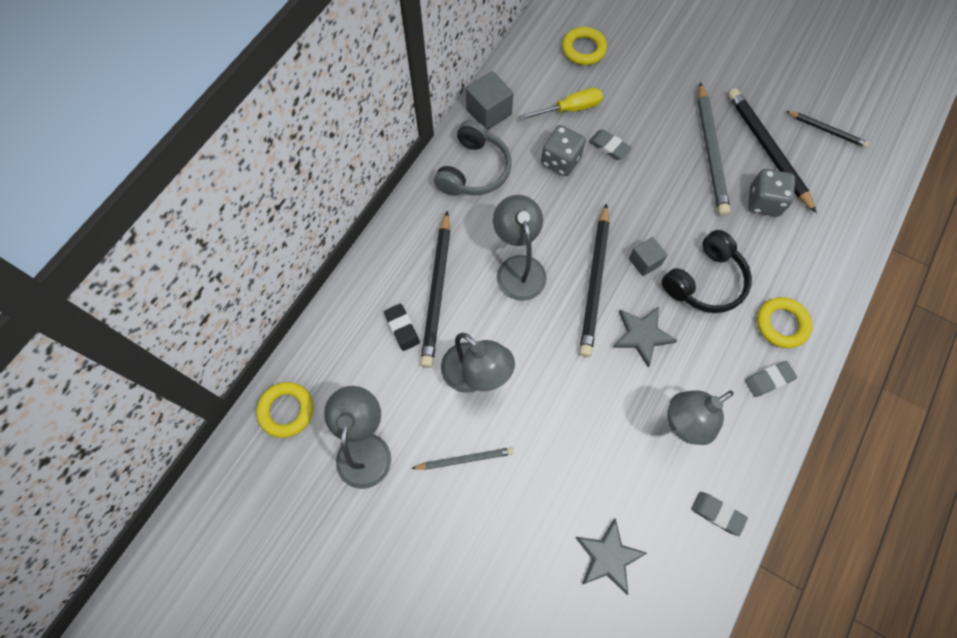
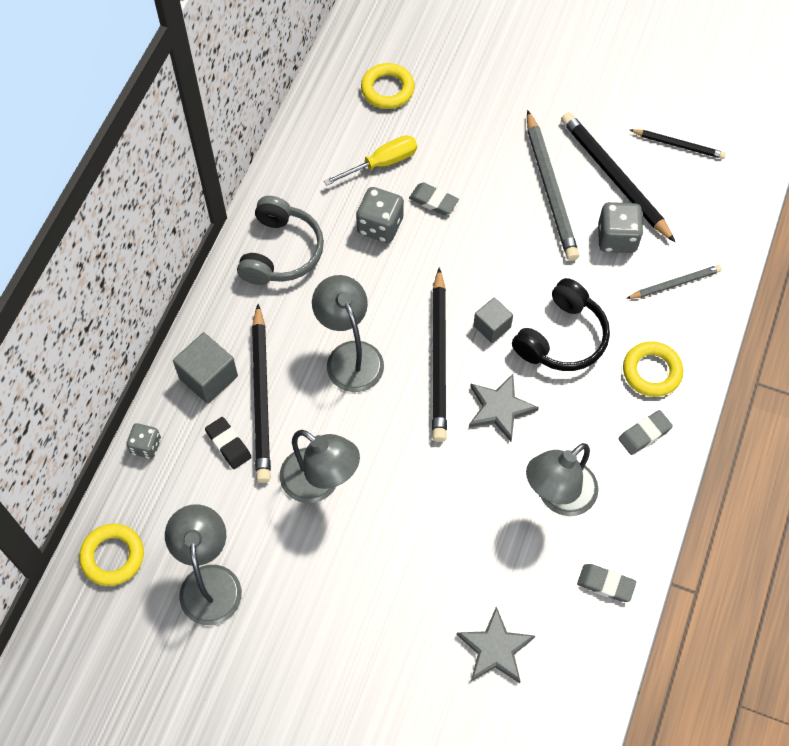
camera: 10 degrees left, 5 degrees down
(332, 318) = (146, 446): none -> grey dice
(465, 459) = (323, 574): grey pencil -> grey pencil (674, 284)
(489, 112) = (287, 181): grey cube -> grey cube (208, 377)

